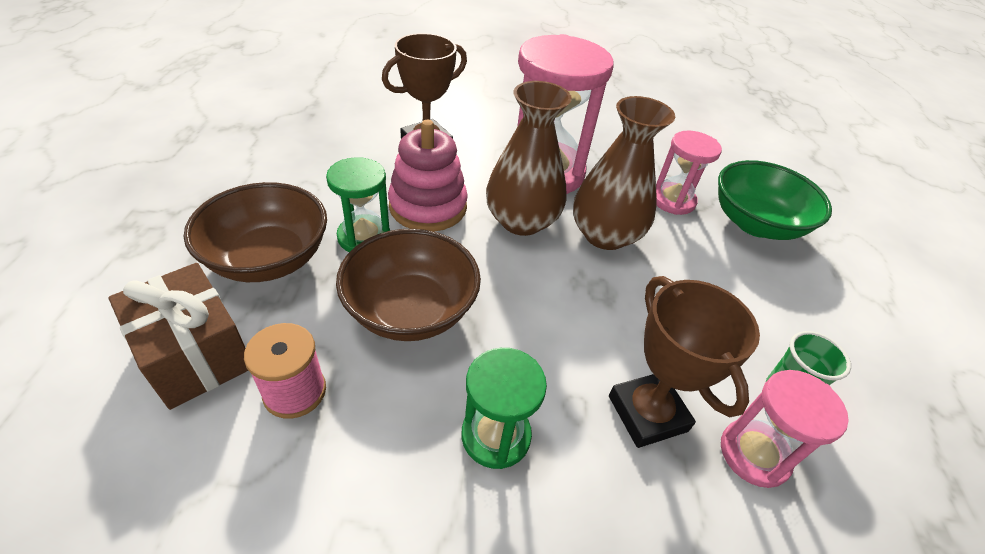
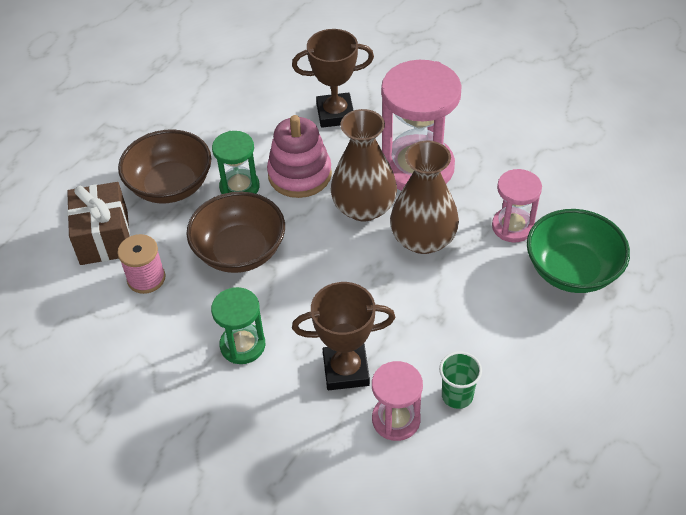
camera: 35 degrees right, 5 degrees up
(647, 413) = (346, 370): brown trophy -> brown trophy turned 75 degrees clockwise

